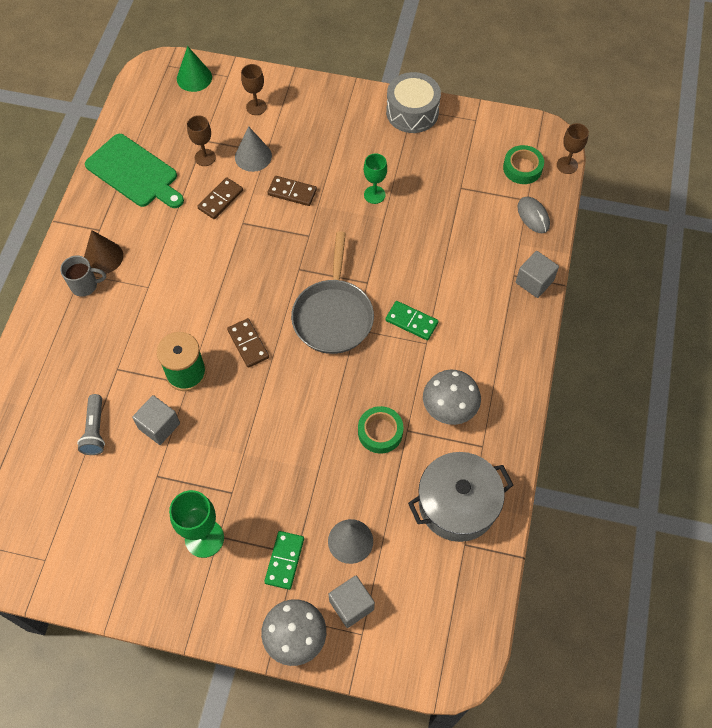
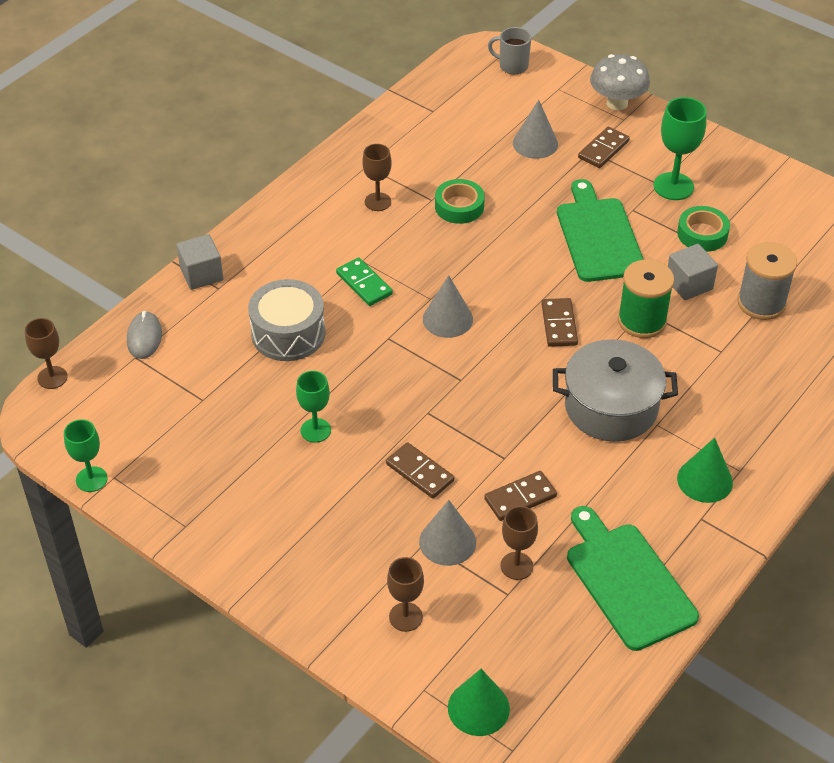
camera: 155 degrees left, 15 degrees down
(85, 285) = (737, 454): grey mug -> grey mug (512, 66)
(95, 430) = (761, 303): grey flashlight -> grey spool
(103, 257) = (704, 480): brown cone -> green cone
(250, 448) = (598, 236): none -> green cutting board
(284, 560) = (603, 150): green domino -> brown domino
(333, 315) = (447, 319): grey pan -> grey cone
(351, 605) = (557, 106): grey cube -> none
(412, 112) = (189, 521): grey drum -> grey drum (288, 333)
(449, 408) = (378, 202): grey mushroom -> brown goblet
(457, 504) = (420, 136): grey pot -> grey pot (611, 407)
(487, 114) = (91, 479): none -> green goblet
(522, 168) = (108, 394): green tape -> green tape (702, 234)

